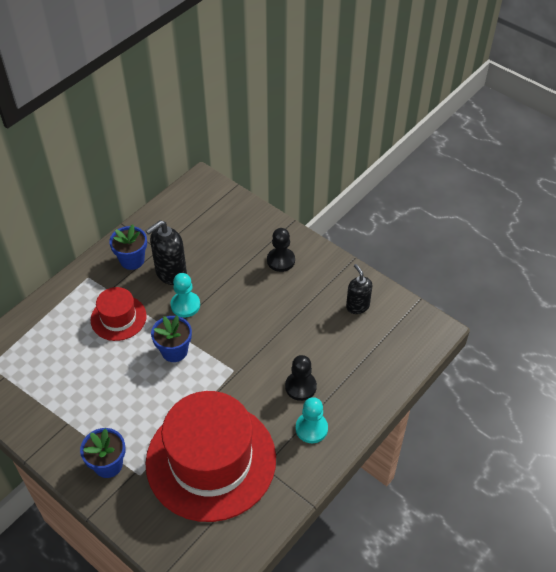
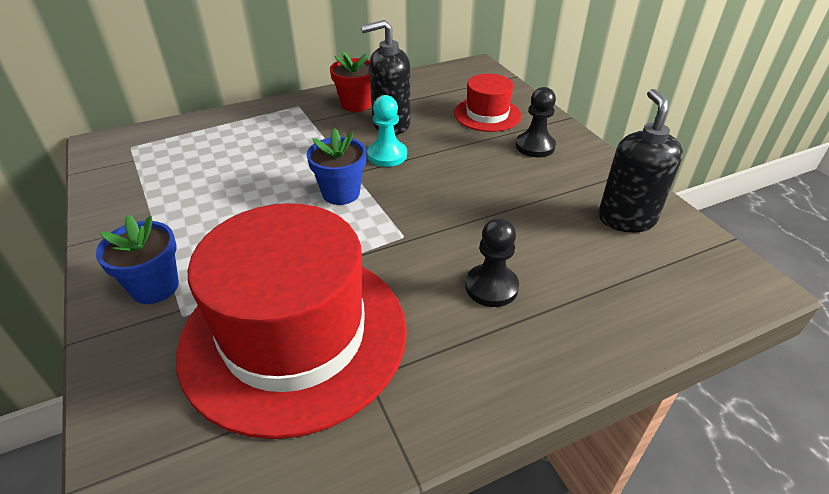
camera: 25 degrees right, 10 degrees down
(118, 318) = (301, 145): red hat -> red hat (487, 114)
(132, 260) = (356, 104): blue flower pot -> red flower pot
(311, 428) = (480, 350): turquoise pawn -> none
(357, 306) = (626, 218): black soap dispenser -> black soap dispenser, size x1.50

